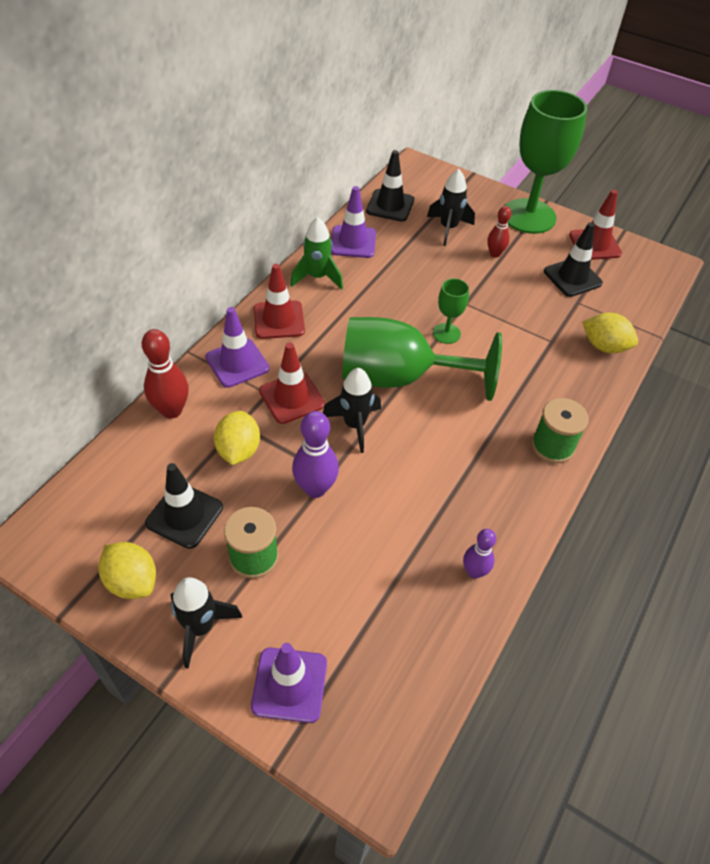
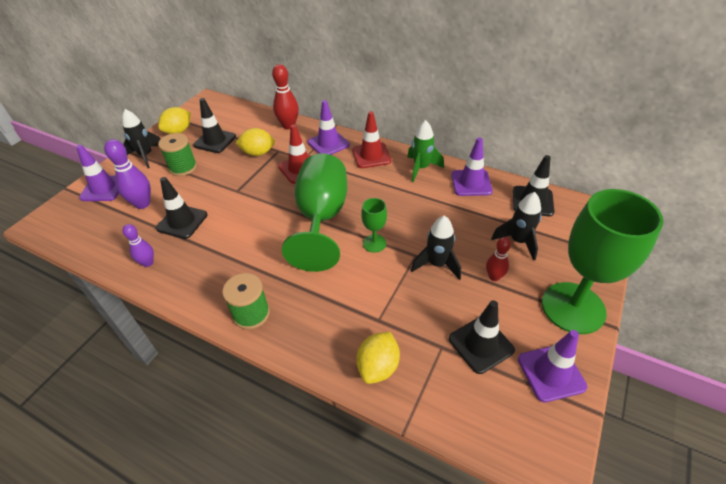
camera: 90 degrees right, 5 degrees down
(315, 488) = (226, 186): purple bowling pin -> purple bowling pin (142, 204)
(354, 425) = (276, 198): black rocket -> black rocket (437, 264)
(392, 539) = (182, 222): none -> black traffic cone
(594, 244) = (551, 373): red traffic cone -> purple traffic cone

